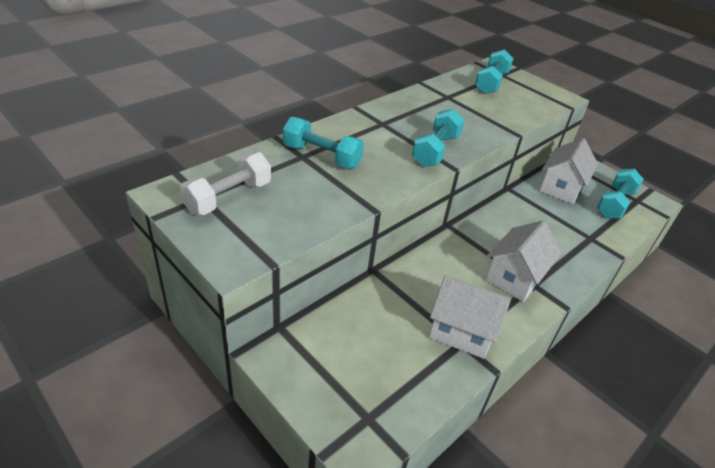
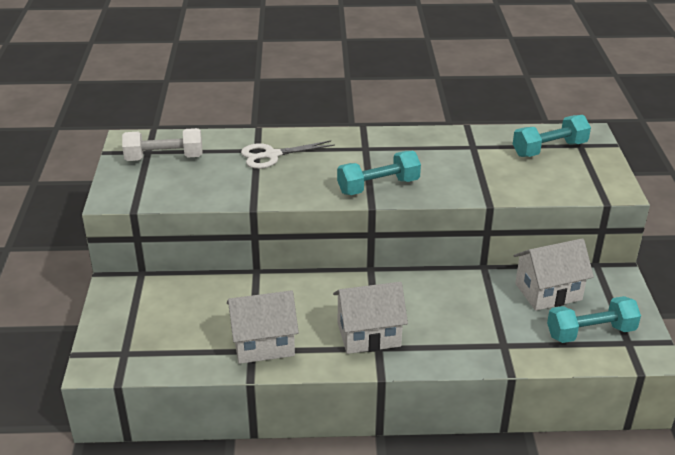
camera: 45 degrees right, 5 degrees down
(322, 156) = (272, 155): turquoise dumbbell -> white scissors
(462, 331) = (263, 344): white house -> white house turned 75 degrees counterclockwise

